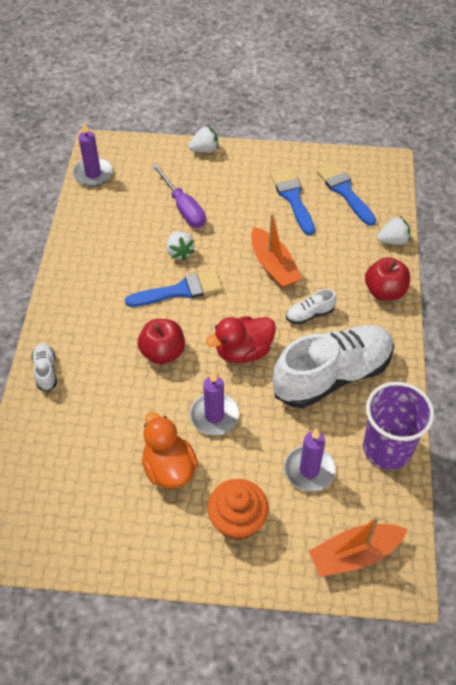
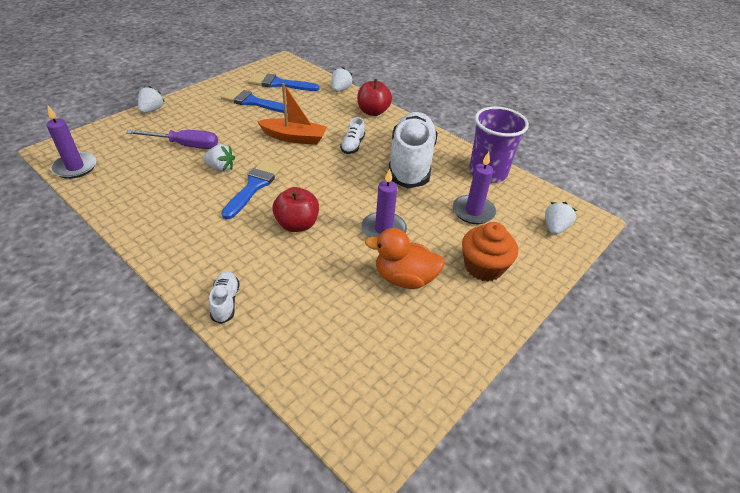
camera: 55 degrees left, 10 degrees down
(46, 371) = (225, 302): white shoe -> white shoe turned 60 degrees clockwise
(243, 351) = (346, 187): red duck -> none
(354, 554) = (555, 228): orange boat -> white strawberry

